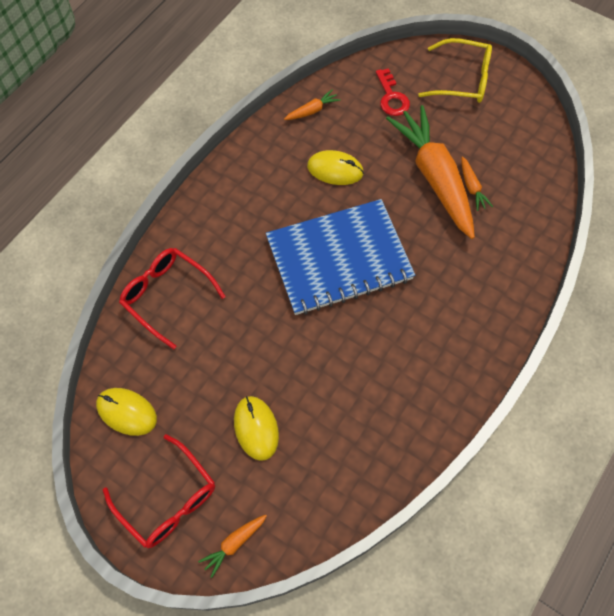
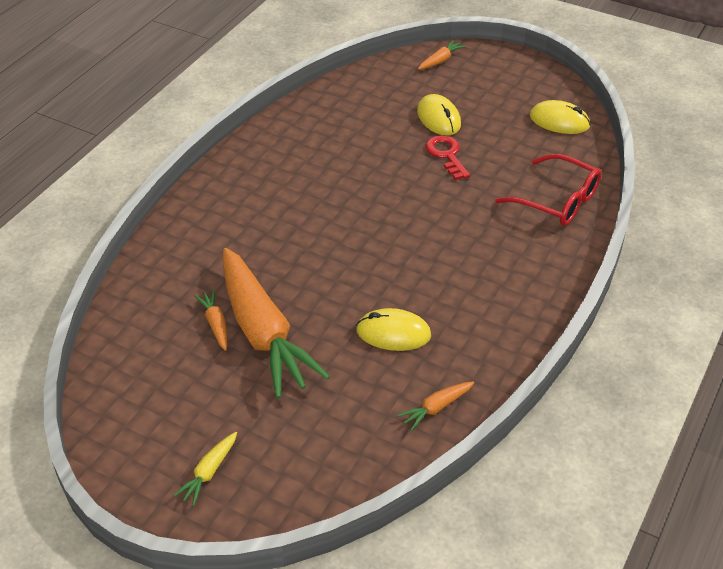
camera: 175 degrees right, 20 degrees down
(168, 500) = (501, 77): red glasses -> none
(339, 259) = (377, 242): blue notebook -> none
(391, 97) = (320, 436): red key -> red key (446, 155)
(463, 79) = (209, 472): yellow glasses -> yellow carrot

